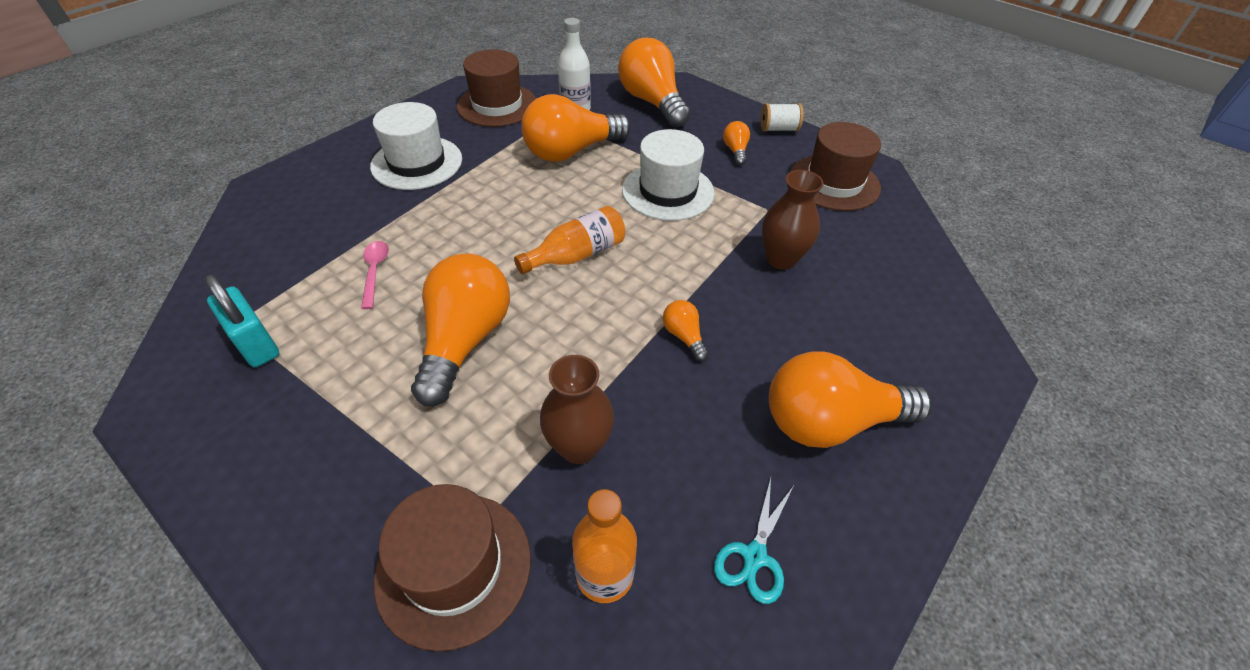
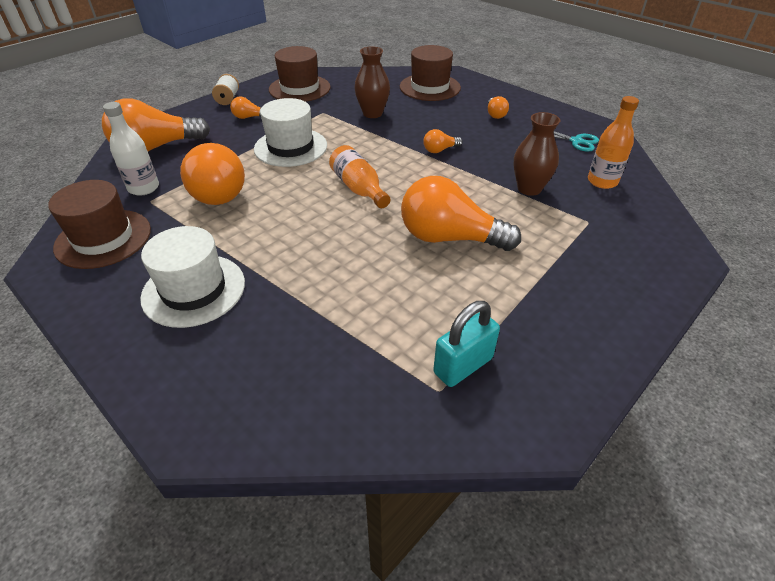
camera: 85 degrees left, 5 degrees down
(375, 271) = (367, 298): pink spoon -> none
(454, 567) = (619, 230): brown hat -> brown hat (430, 87)
(830, 421) = (495, 114): orange light bulb -> orange light bulb, size x0.44

